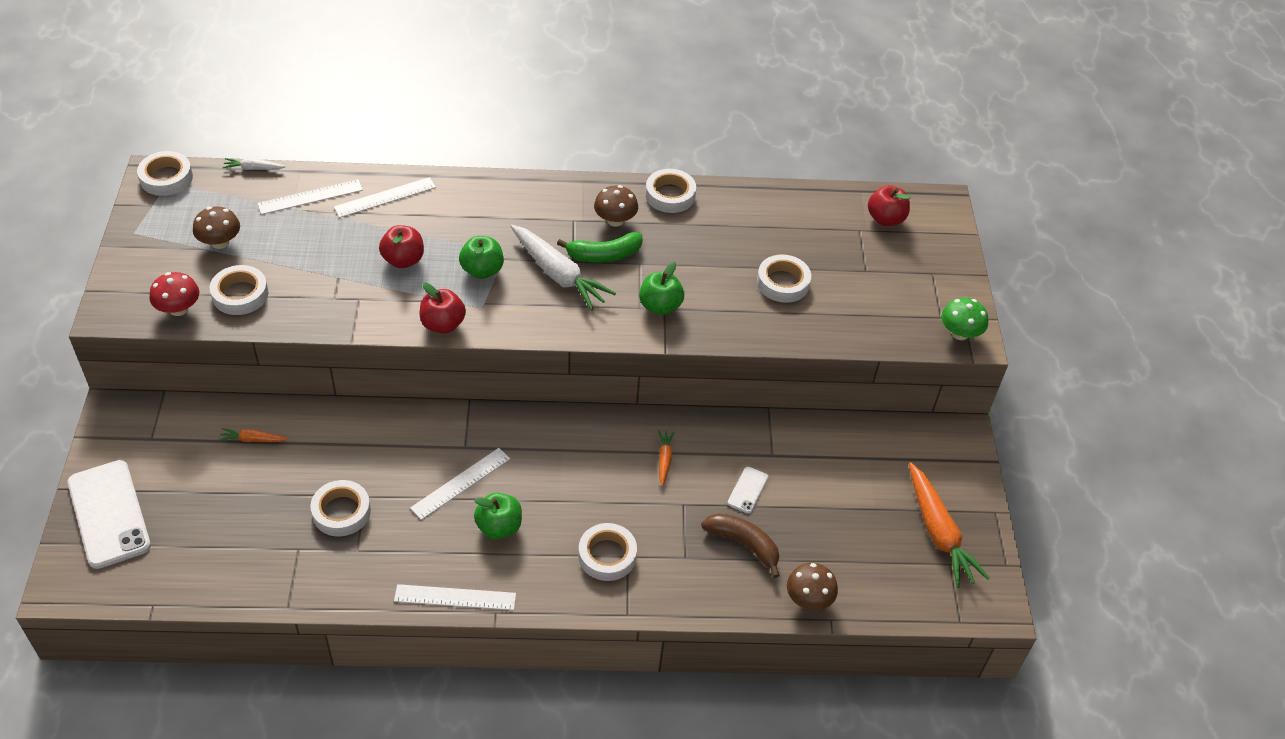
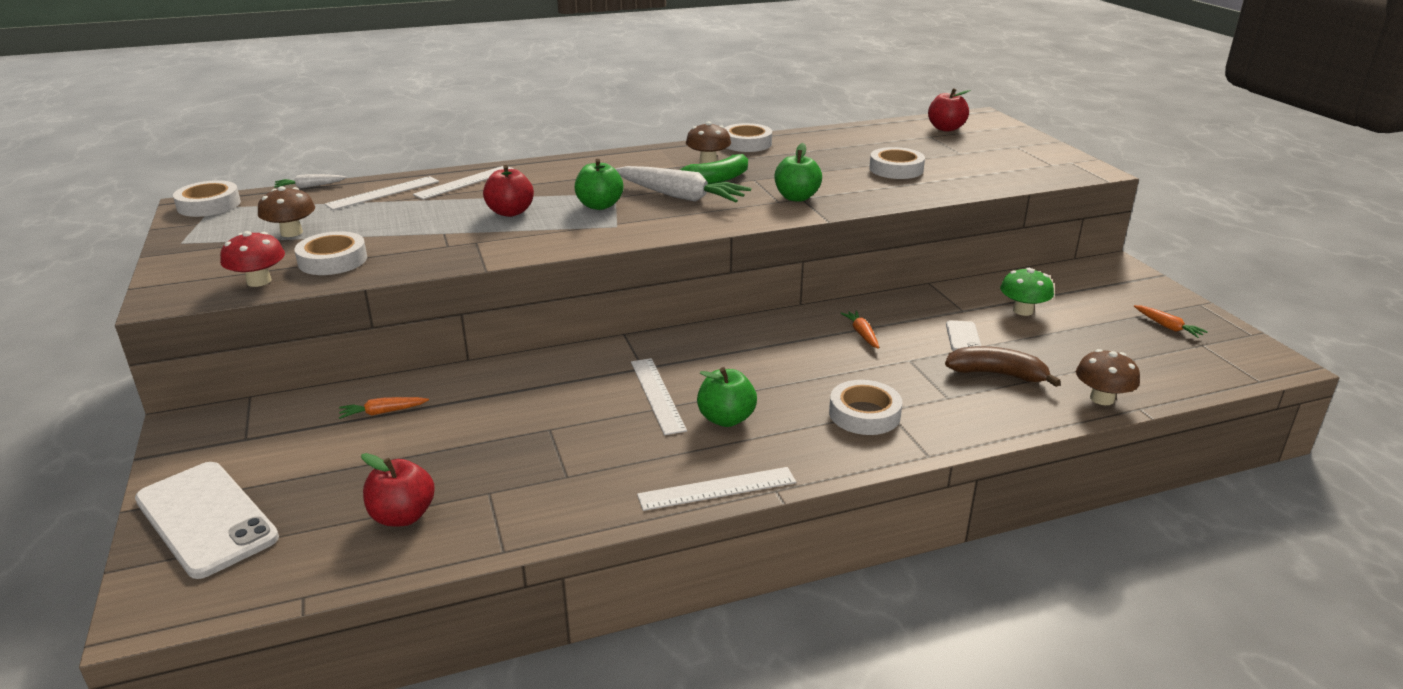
camera: 15 degrees left, 20 degrees down
(341, 512) = (527, 448): white tape -> none
(443, 324) = (582, 242): red apple -> red apple (403, 516)
(461, 483) = (657, 395): white ruler -> white ruler turned 45 degrees counterclockwise
(938, 532) = (1167, 327): orange carrot -> orange carrot, size x0.47
(959, 333) = (1078, 169): green mushroom -> green mushroom (1023, 311)

